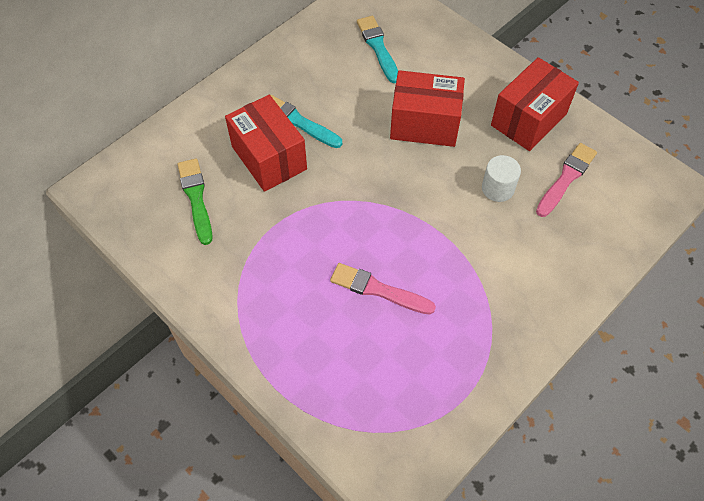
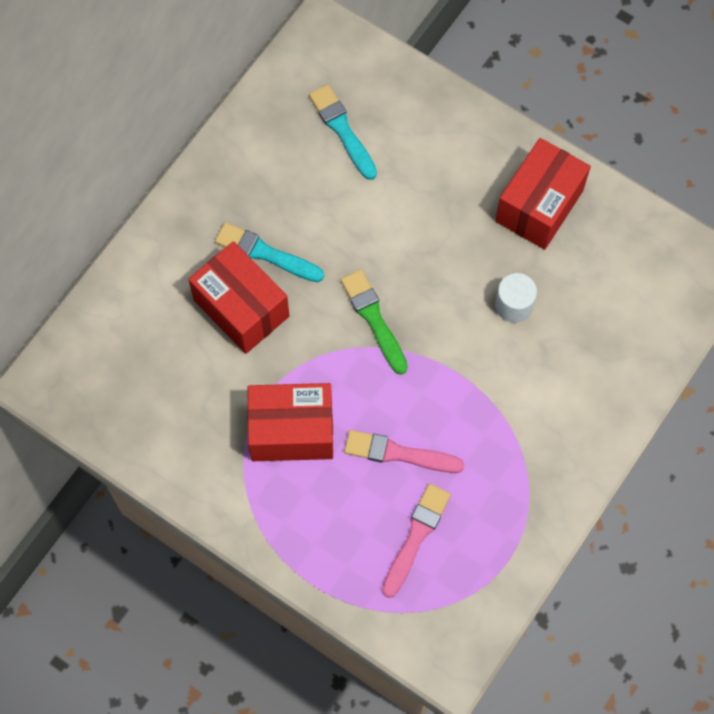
camera: 10 degrees left, 10 degrees up
(196, 198) = (169, 375): green brush -> green brush (374, 319)
(424, 124) = (417, 232): red box -> red box (292, 431)
(566, 178) = (590, 279): pink brush -> pink brush (416, 537)

